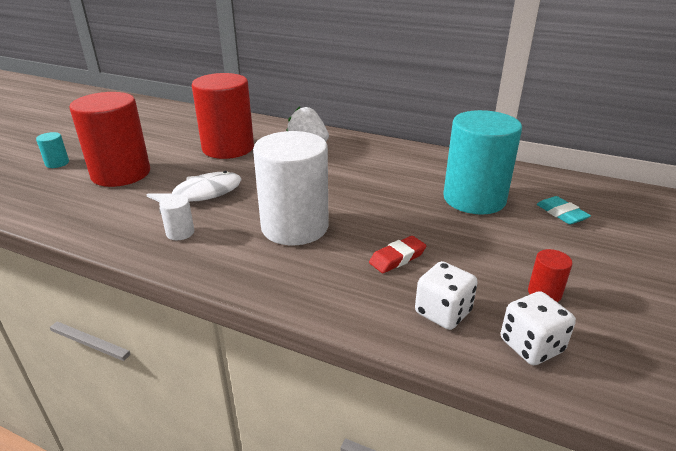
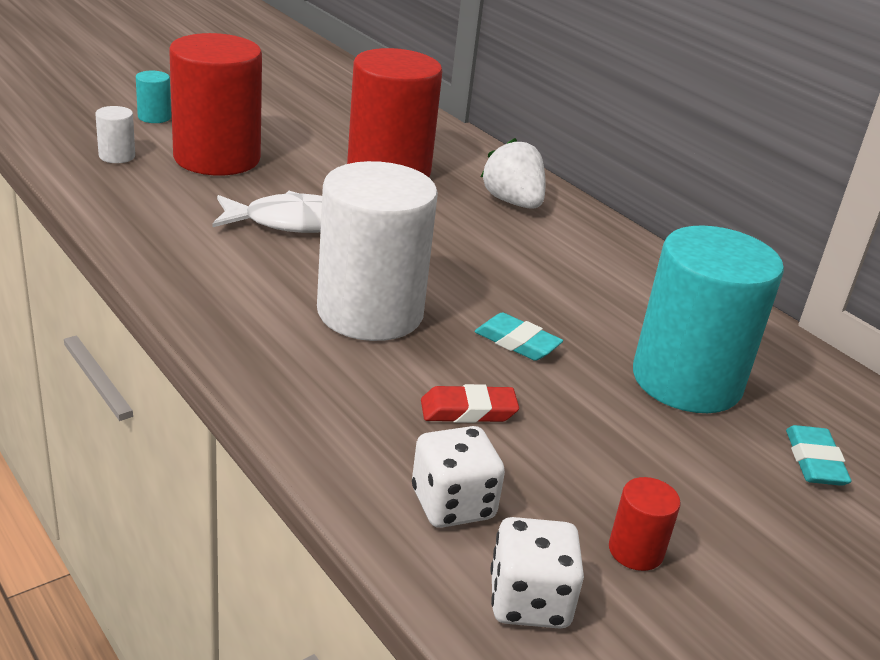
camera: 25 degrees right, 0 degrees up
(180, 233) = (218, 262): white cylinder -> white cylinder (117, 156)
(383, 212) = (517, 342): none -> turquoise eraser

